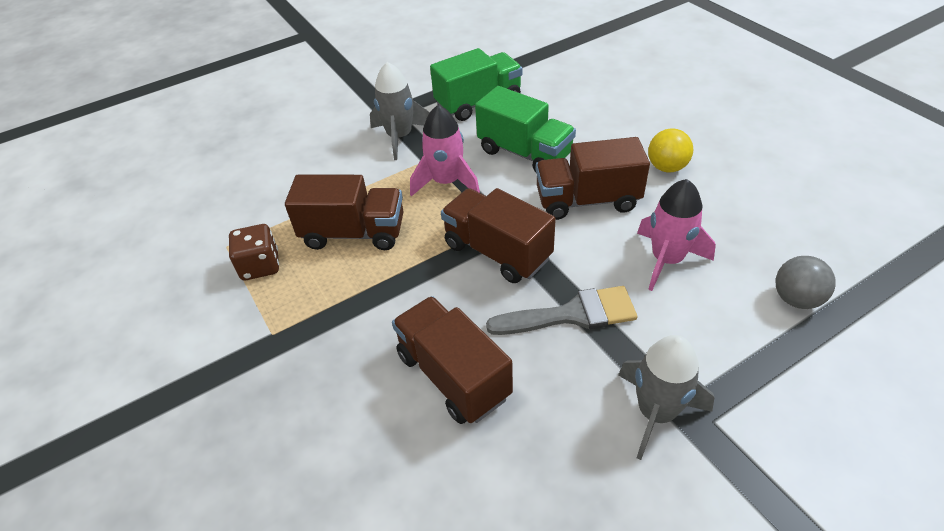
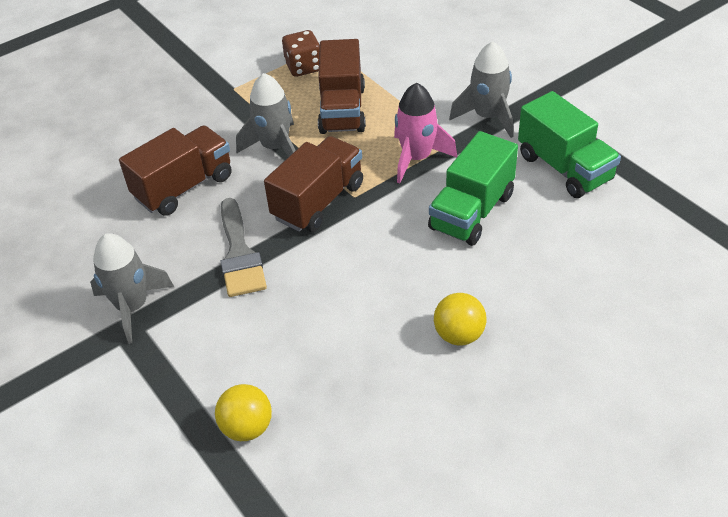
camera: 85 degrees right, 0 degrees up
(401, 289) = (275, 147): none -> grey rocket
(587, 201) = (394, 264): brown truck -> none
(666, 260) = (306, 325): pink rocket -> none
(796, 299) = (247, 427): grey ball -> yellow ball

